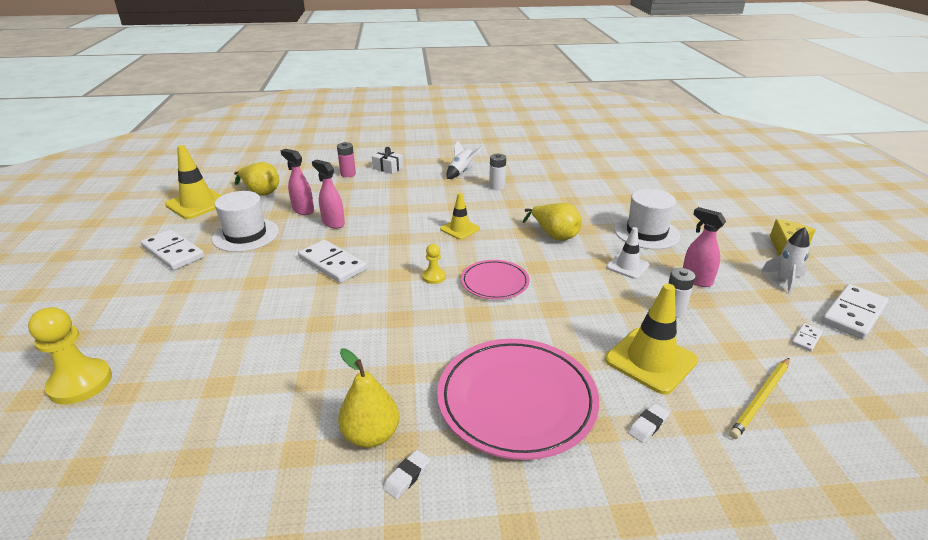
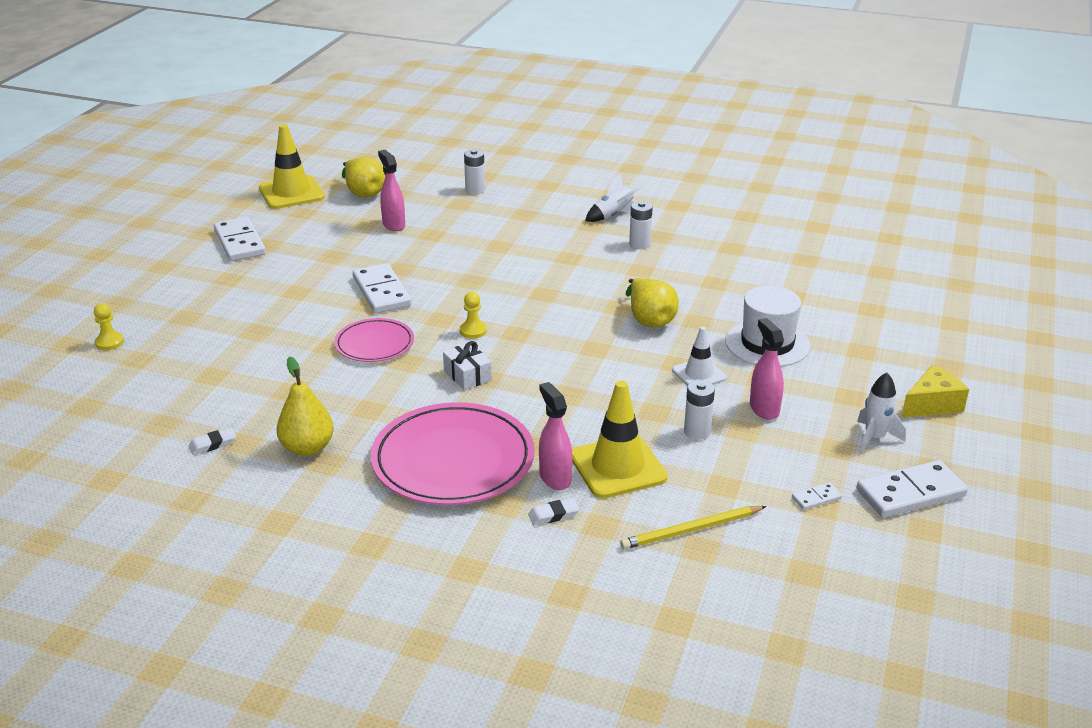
camera: 25 degrees right, 0 degrees up
(80, 383) = (109, 342): yellow pawn -> yellow pawn, size x0.53
(245, 235) = (318, 240): white hat -> none
(333, 223) = (414, 247): pink spray bottle -> pink spray bottle (555, 478)
(348, 174) = (475, 190): pink battery -> white battery
(388, 168) = (528, 191): white gift -> white gift (467, 375)
(407, 476) = (313, 484): white eraser -> white eraser (213, 444)
(460, 229) = (547, 286): yellow traffic cone -> none
(495, 282) = (531, 353): pink plate -> pink plate (374, 344)

